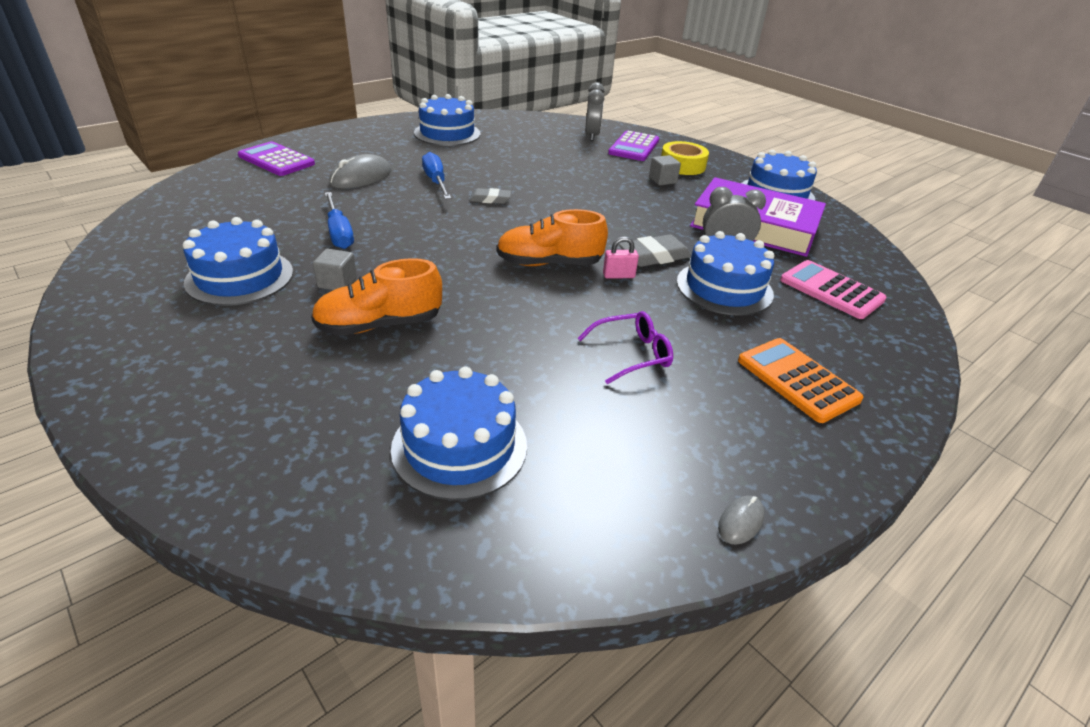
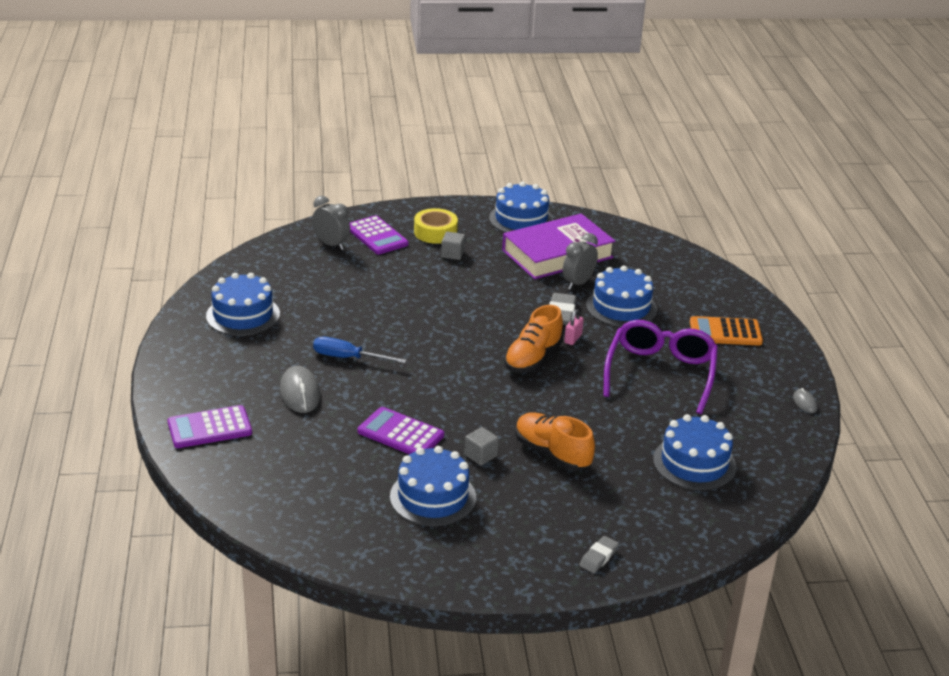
camera: 55 degrees left, 5 degrees down
(339, 233) = (400, 434): blue screwdriver -> purple calculator
(380, 325) = (552, 453): orange shoe -> orange shoe turned 120 degrees clockwise
(490, 199) = (408, 344): grey eraser -> grey eraser (598, 557)
(632, 354) = (660, 373): purple glasses -> purple glasses, size x1.92
(831, 290) = (656, 272): pink calculator -> none

